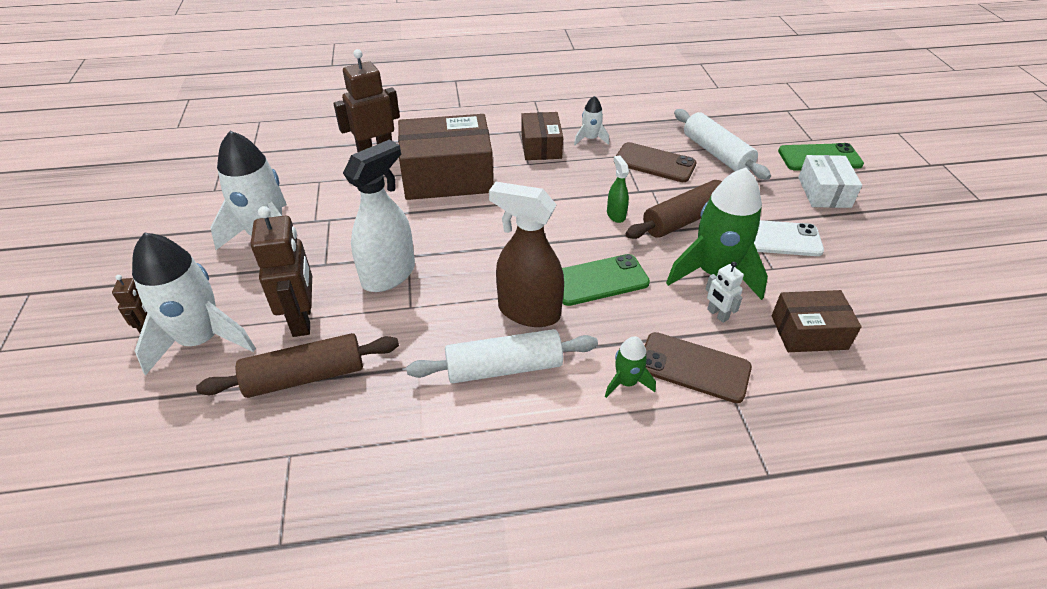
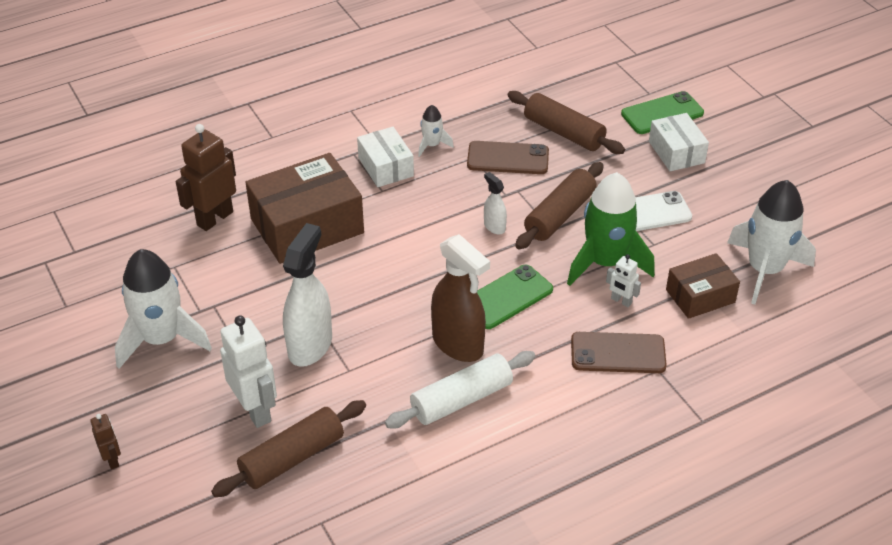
camera: 20 degrees left, 0 degrees up
(201, 340) = (172, 455): white rocket -> white rocket (765, 270)
(302, 320) = (255, 410): brown robot -> white robot
(528, 311) = (458, 344): brown spray bottle -> brown spray bottle turned 135 degrees counterclockwise
(541, 146) = (385, 167): brown box -> white box
(616, 215) = (494, 226): green spray bottle -> white spray bottle
(626, 382) = (568, 381): green rocket -> none
(716, 153) = (564, 132): white rolling pin -> brown rolling pin

